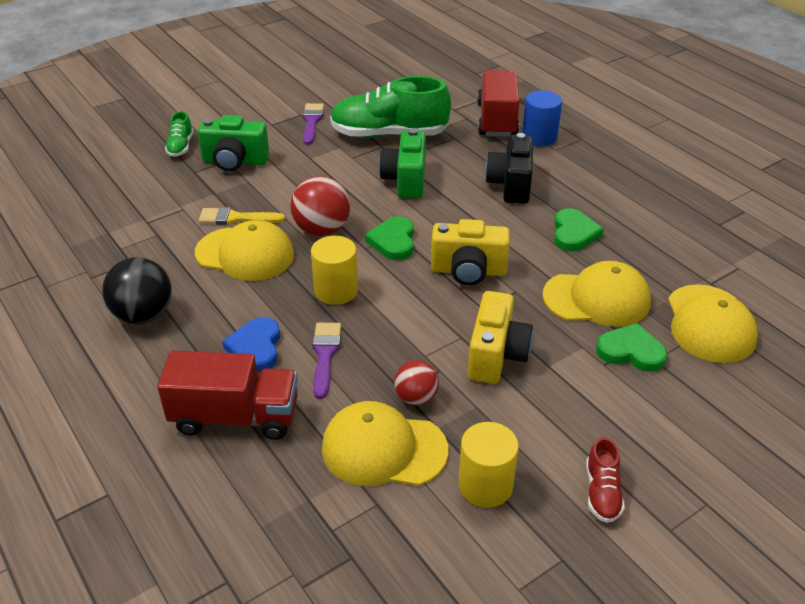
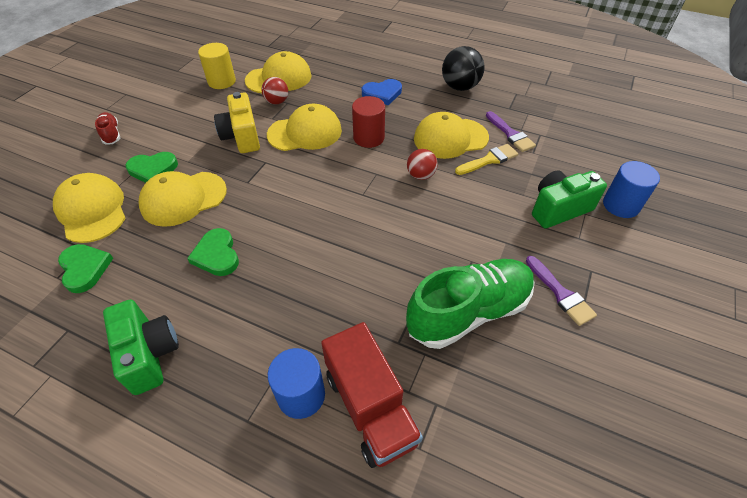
camera: 150 degrees right, 10 degrees up
(180, 146) = (621, 205): green shoe -> blue cylinder
(235, 417) = (359, 66): red truck -> none
(256, 347) = (382, 94): blue heart -> blue heart turned 105 degrees clockwise
(322, 229) = (420, 175): red ball -> red ball, size x0.62
(325, 355) = (342, 103): purple brush -> purple brush (510, 134)
(336, 290) = (368, 138): yellow cylinder -> red cylinder
(393, 241) = (361, 187): green heart -> green heart (85, 269)
(405, 180) = (400, 253): green camera -> green camera (149, 354)
(409, 328) = (305, 132): none -> yellow cap
(468, 271) = (289, 184): yellow camera -> none
(510, 185) = (299, 292): black camera -> none
(602, 492) = (162, 96): red shoe -> red shoe (111, 134)

